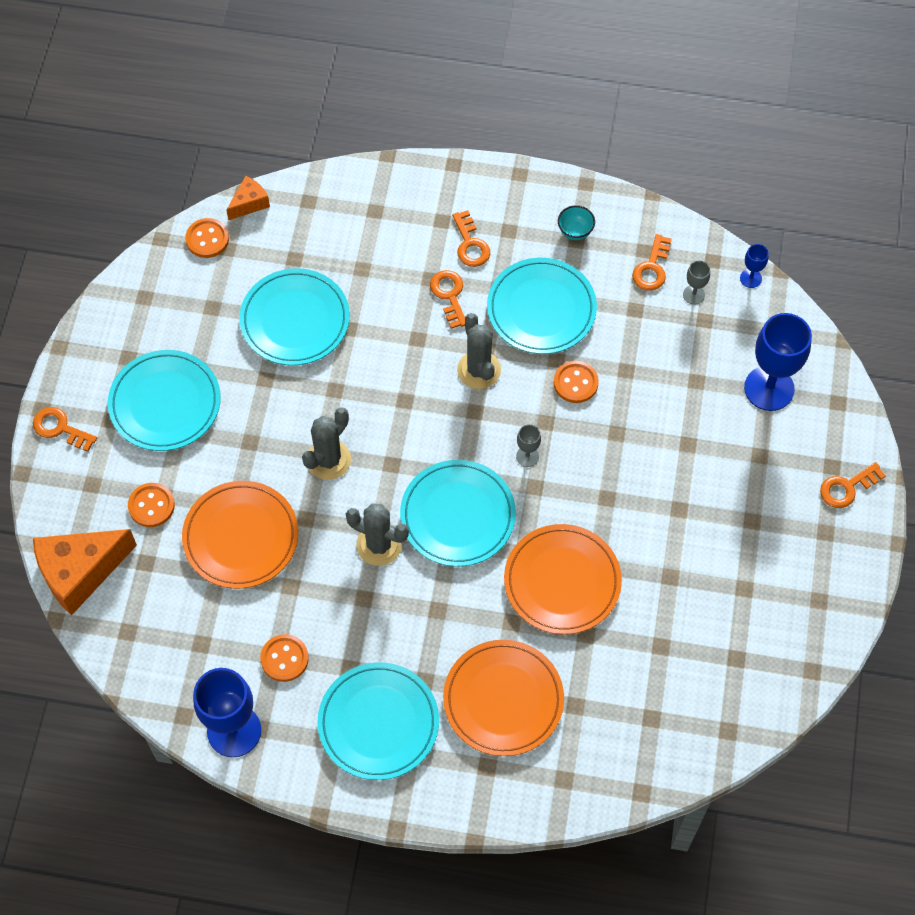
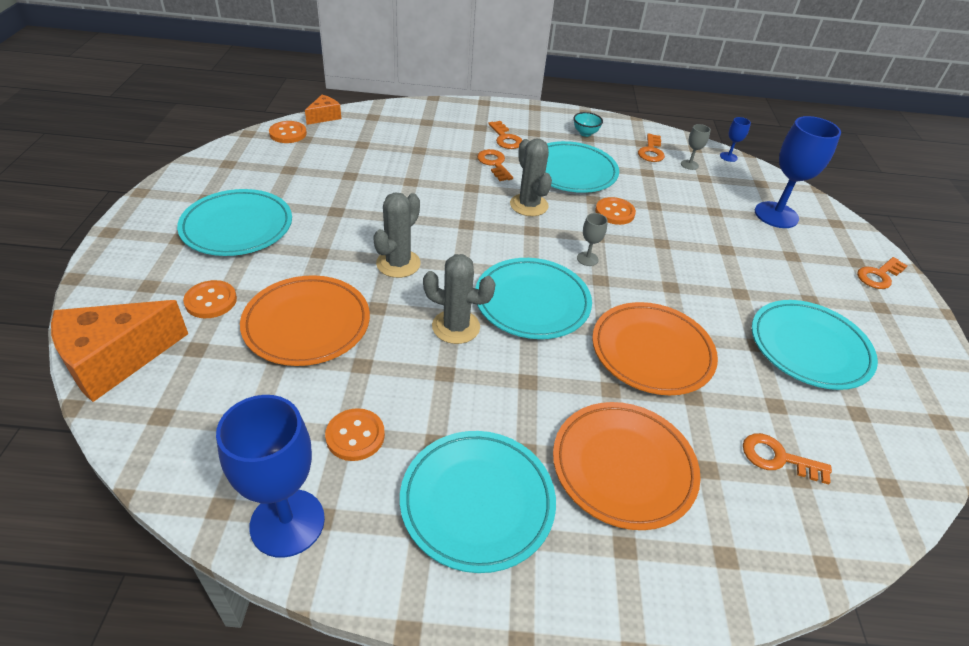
camera: 10 degrees left, 20 degrees down
(60, 428) = (125, 245): orange key -> orange key (778, 458)
(295, 320) = (363, 177): turquoise plate -> turquoise plate (809, 348)

